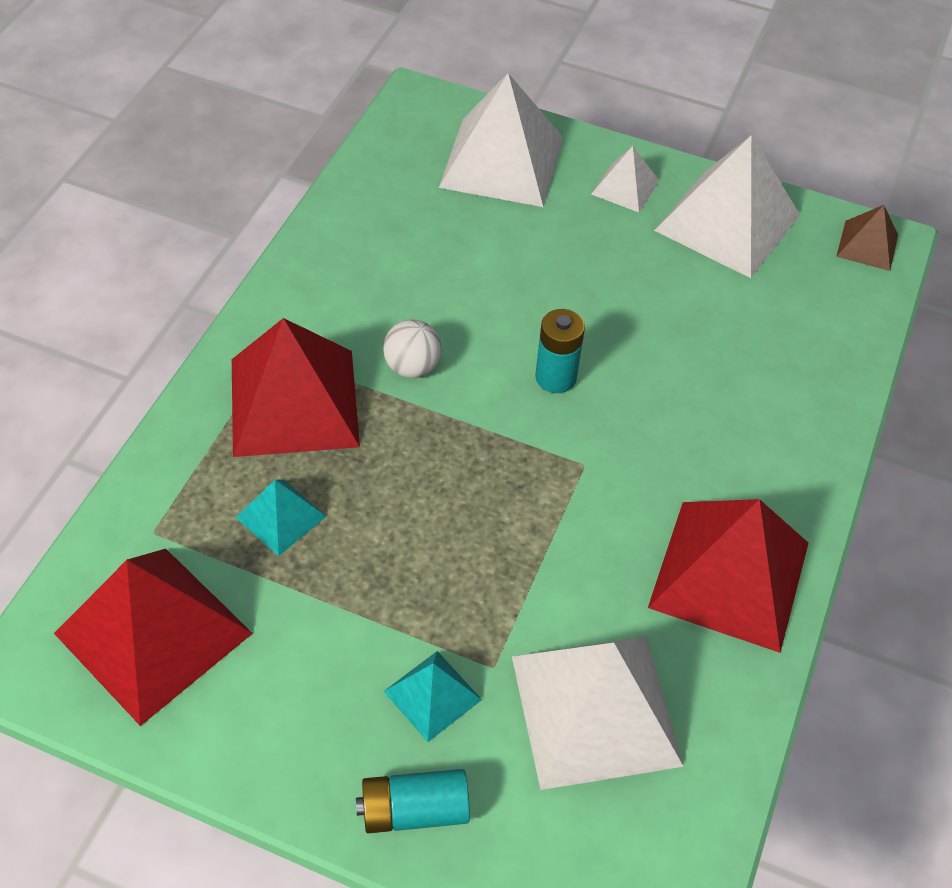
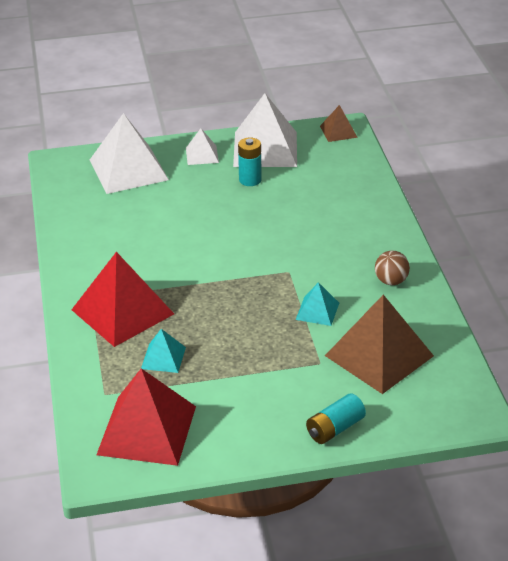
camera: 30 degrees left, 15 degrees down
(412, 367) = (168, 271): white ball -> none
(432, 695) = (303, 386): turquoise pyramid -> turquoise pyramid (317, 311)
(555, 377) = (242, 244): turquoise battery -> turquoise battery (250, 180)
(595, 710) = (379, 355): white pyramid -> brown pyramid
(729, 574) = (391, 281): red pyramid -> brown ball

